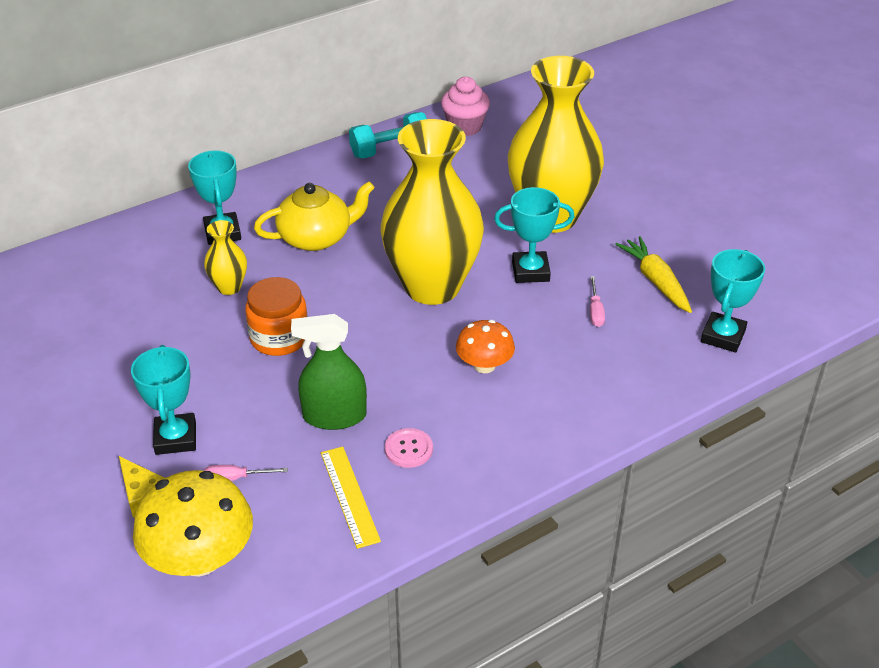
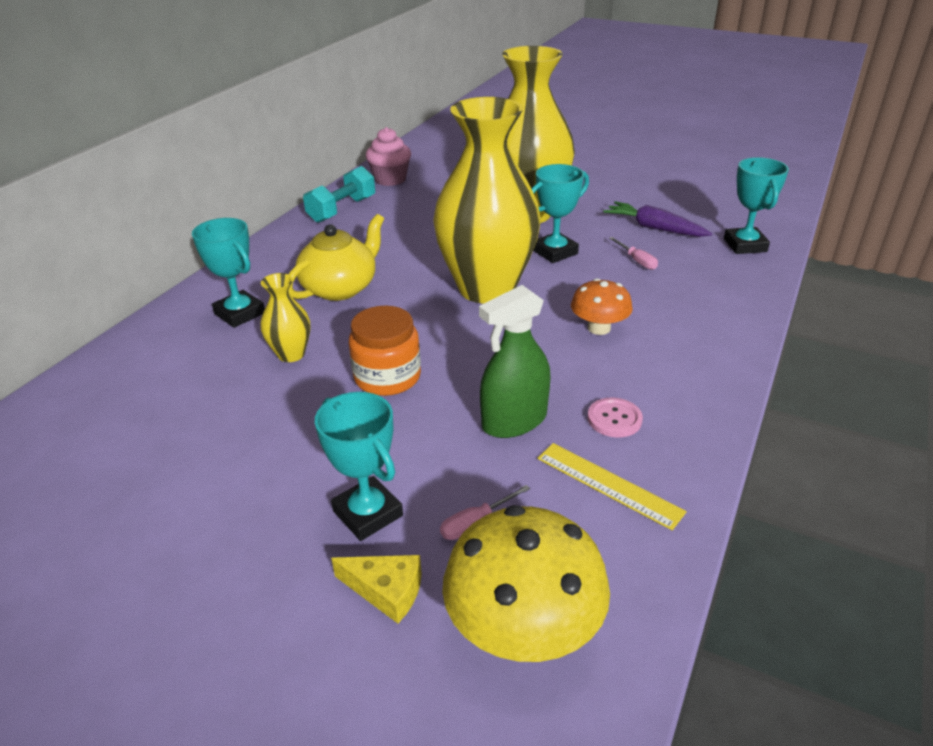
camera: 30 degrees left, 5 degrees down
(655, 281) = (654, 228): yellow carrot -> purple carrot

